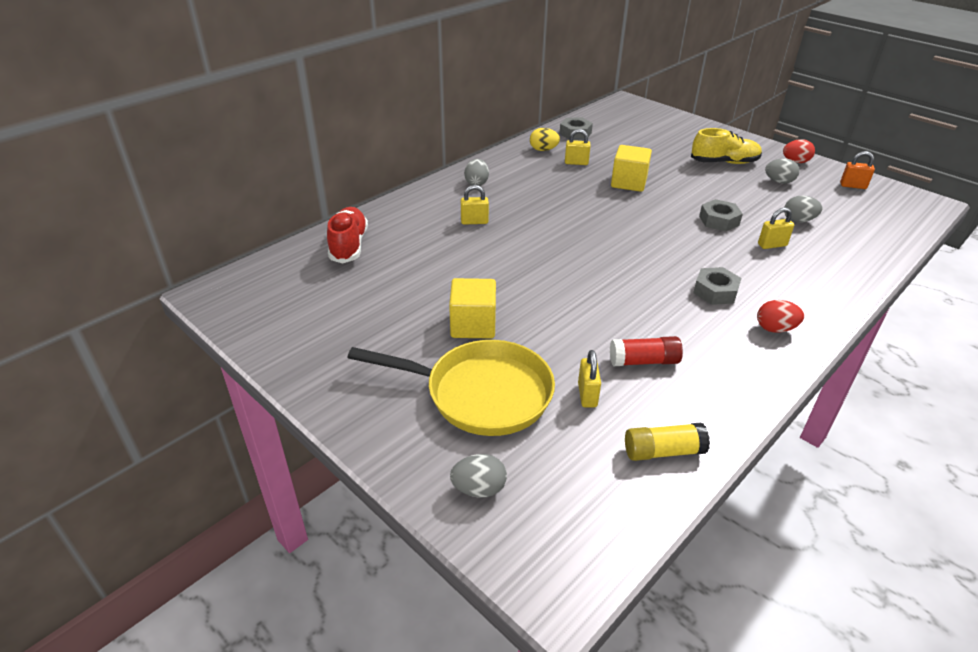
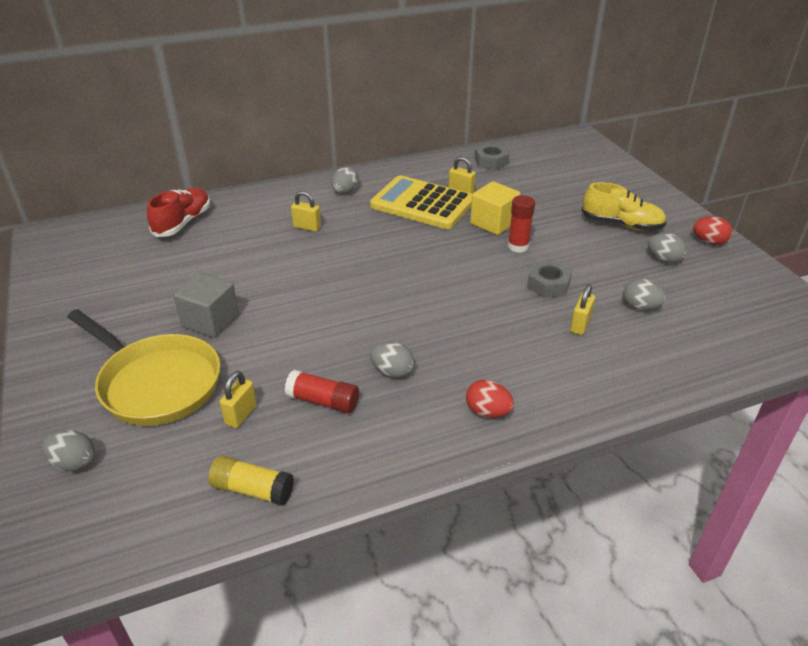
camera: 25 degrees right, 0 degrees up
(473, 325) = (210, 321): yellow cube -> grey cube
(543, 150) = (442, 172): yellow egg -> none
(555, 180) = (422, 204): none -> yellow calculator
(666, 196) = (518, 246): none -> red glue stick
(673, 321) = (392, 372): none -> grey egg
(715, 291) = (465, 356): grey nut -> none
(772, 245) = (580, 325): yellow padlock -> yellow padlock turned 75 degrees counterclockwise
(853, 186) = (752, 285): orange padlock -> none

